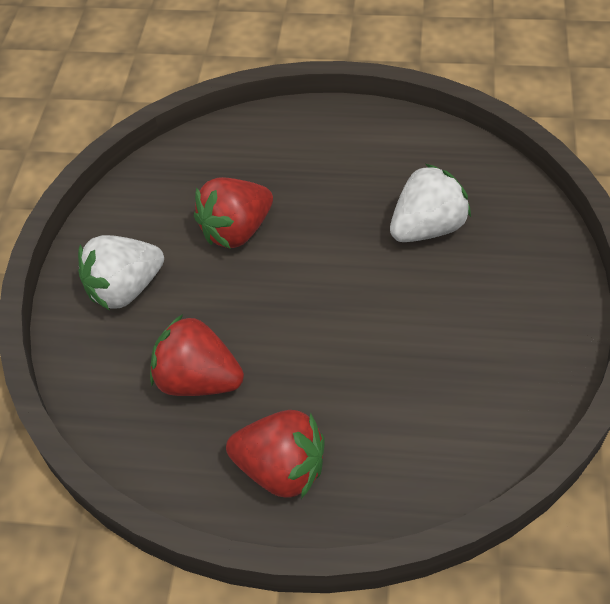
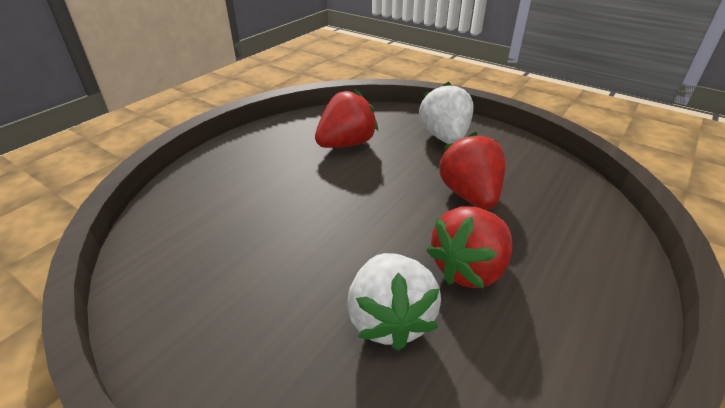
camera: 115 degrees right, 15 degrees down
(281, 469) = (254, 153): red strawberry -> red strawberry (469, 269)

